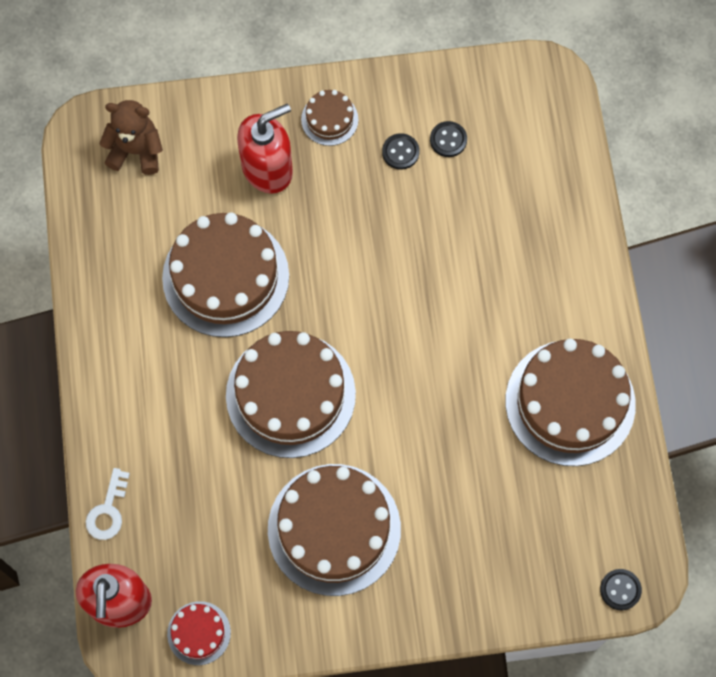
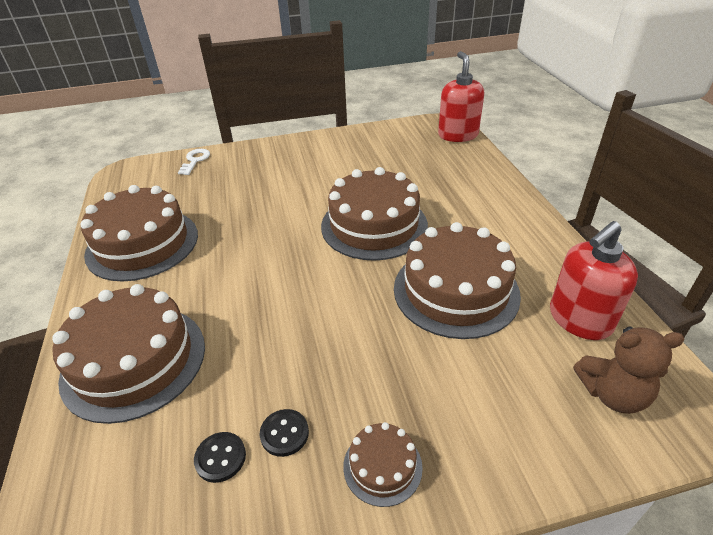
camera: 175 degrees right, 30 degrees down
(108, 510) = (485, 163): white key -> white key (195, 160)
(199, 633) = (405, 131): red cake -> none
(267, 169) = (446, 393): red soap dispenser -> red soap dispenser (579, 319)
(334, 529) = (329, 171): brown cake -> brown cake (134, 361)
(620, 590) = (140, 167): black button -> none

